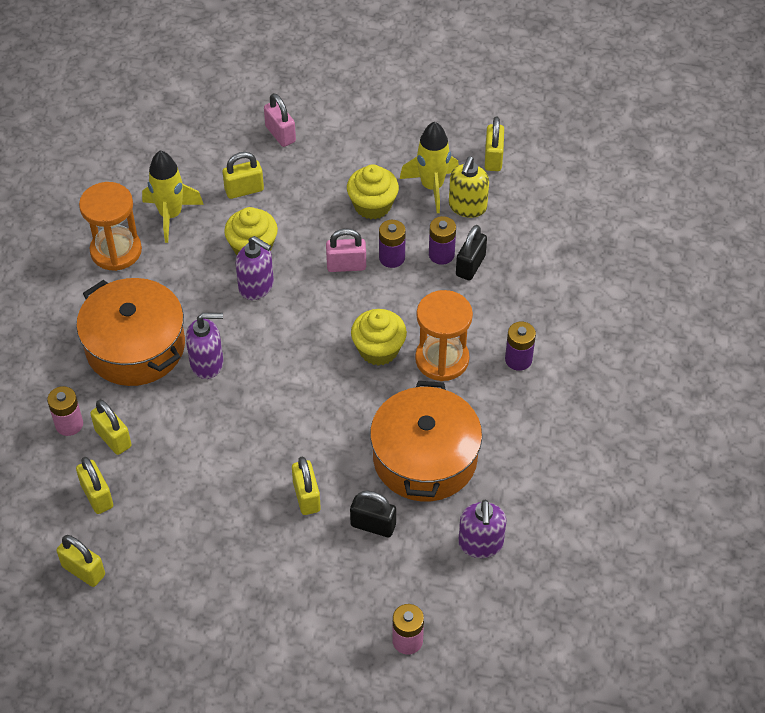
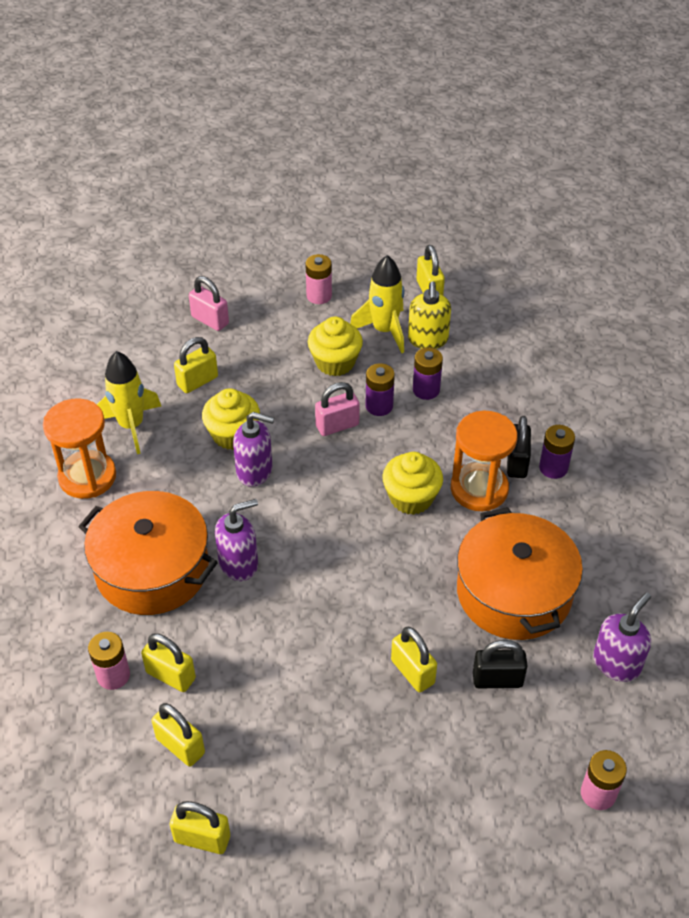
camera: 20 degrees left, 5 degrees down
(389, 136) = (319, 296): none -> pink battery
(470, 266) = (459, 393): black padlock -> black padlock (517, 462)
(480, 544) = (616, 663): purple soap dispenser -> purple soap dispenser turned 120 degrees counterclockwise

